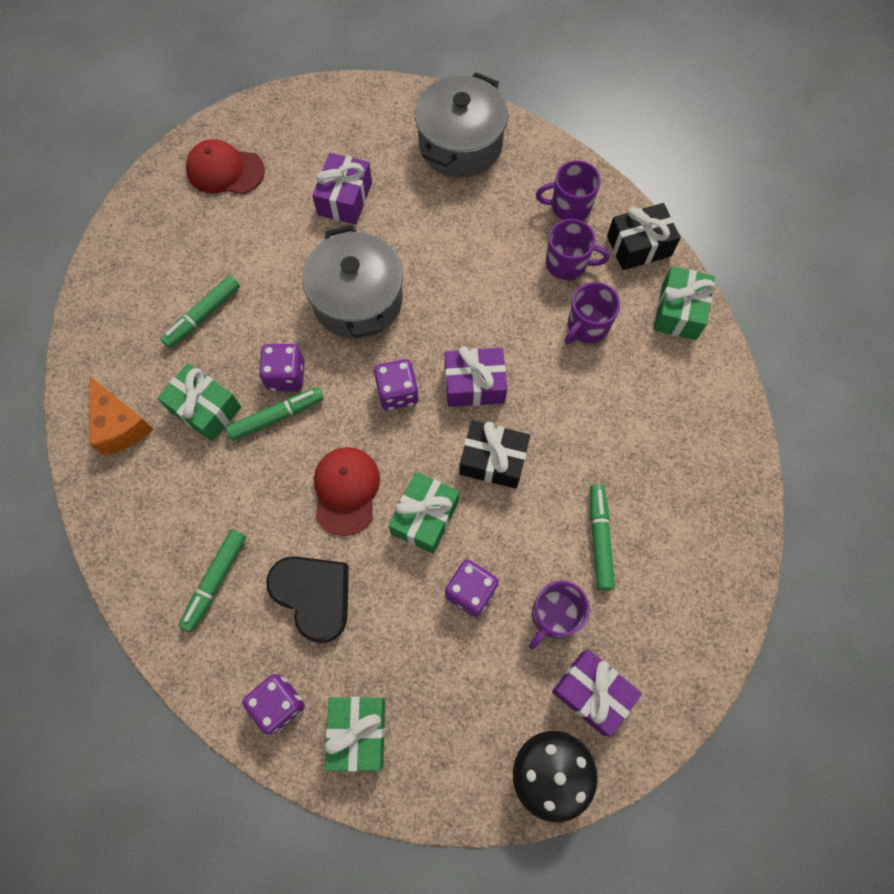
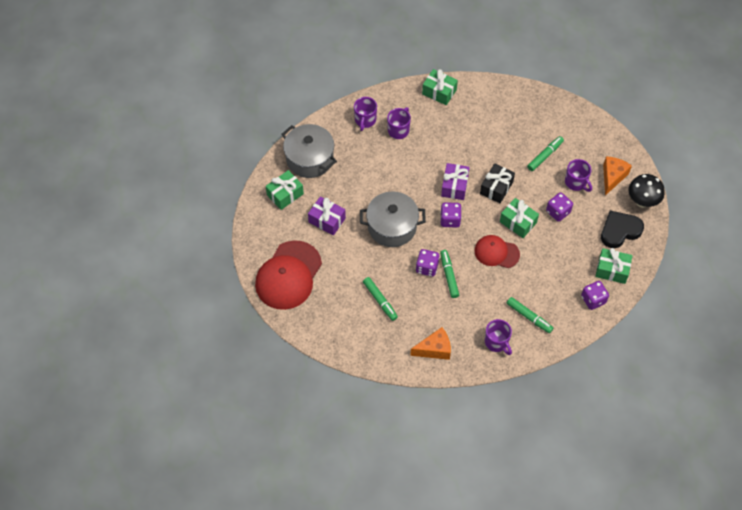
camera: 75 degrees left, 10 degrees down
(205, 409) = (436, 308): green gift -> green gift (285, 194)
(225, 170) = (288, 275): red cap -> red cap, size x1.70
(313, 596) = (546, 276): black heart -> black heart (619, 231)
(587, 326) = (436, 131): purple mug -> purple mug (496, 342)
(592, 693) = (612, 177): purple gift -> orange cheese
(599, 538) = (545, 156): green marker -> green marker turned 120 degrees clockwise
(639, 246) = (398, 97): black gift -> none

